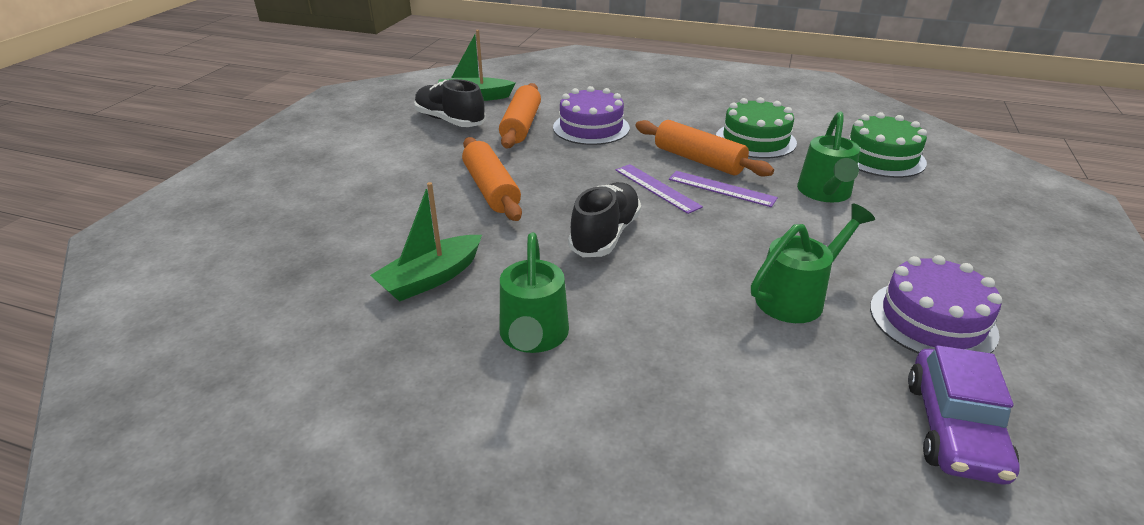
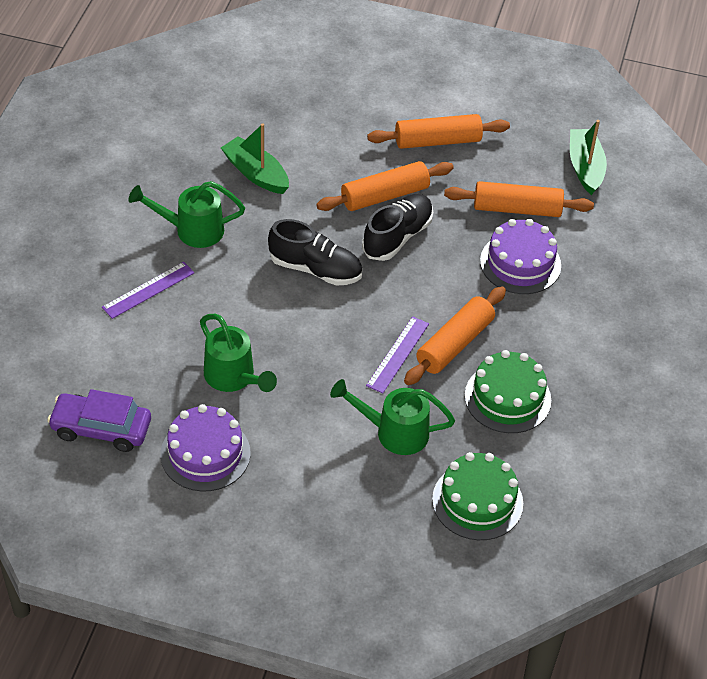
camera: 85 degrees right, 15 degrees up
(415, 158) = (437, 141): none -> orange rolling pin
(450, 121) = (521, 155): black shoe -> black shoe (397, 237)
(657, 188) = (395, 307): purple ruler -> purple ruler (148, 290)

